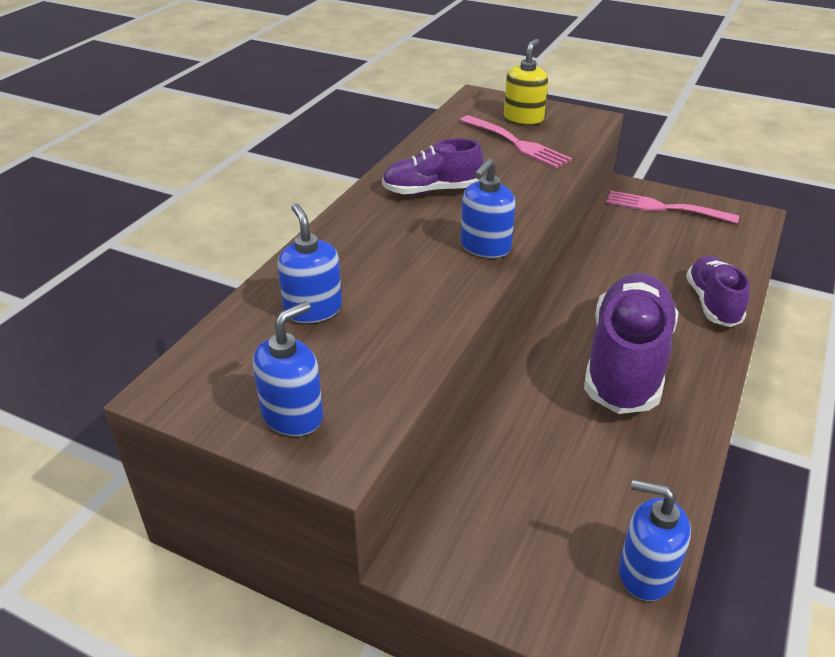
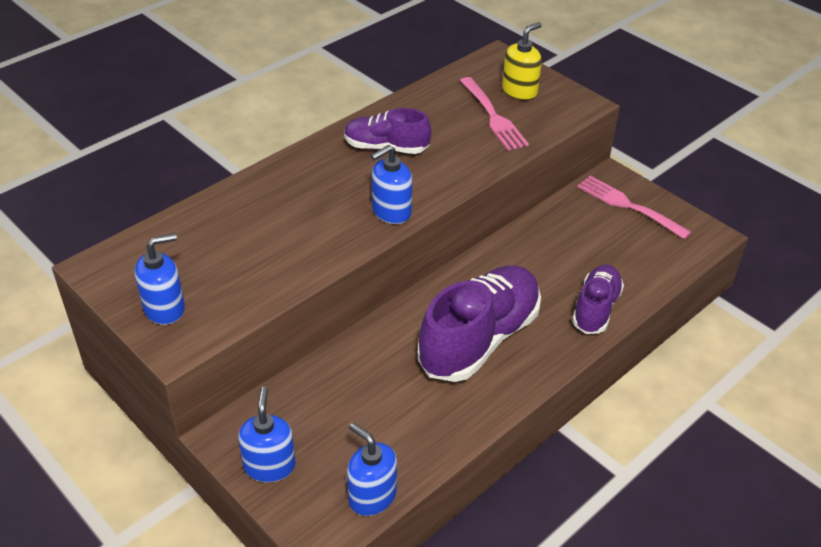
camera: 20 degrees right, 5 degrees up
(313, 309) = (227, 231): blue soap dispenser -> blue soap dispenser (269, 466)

